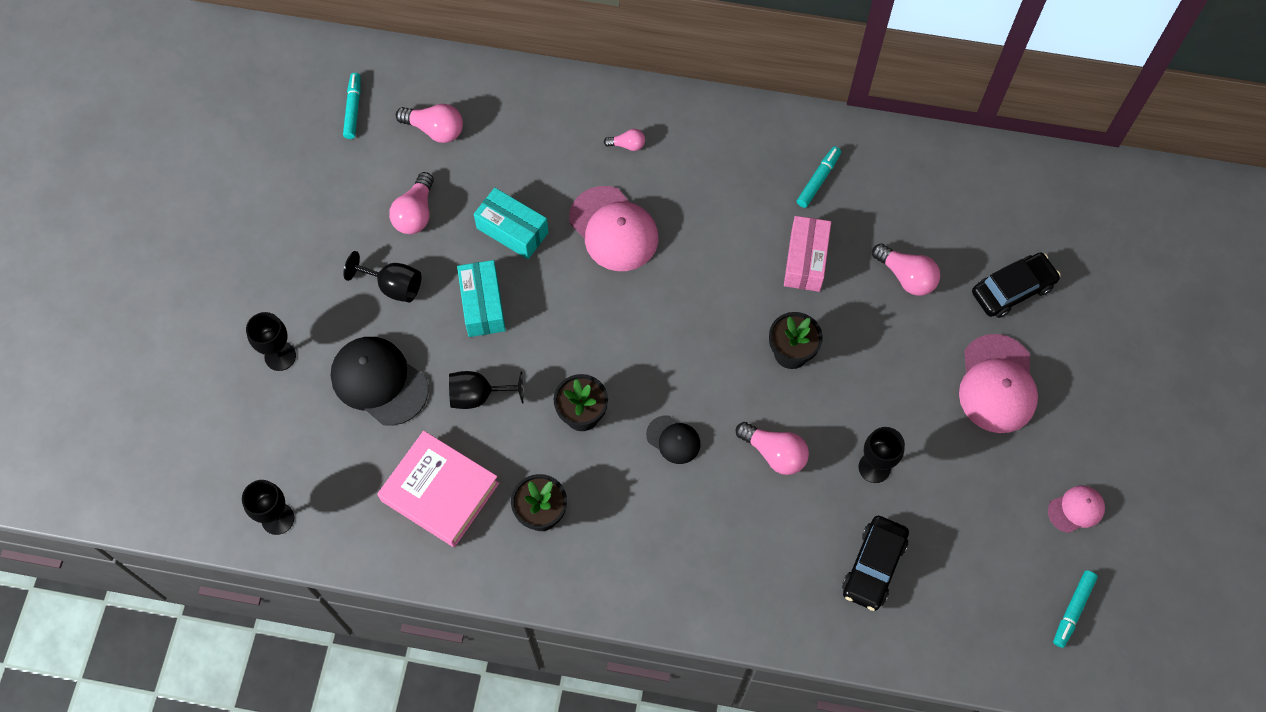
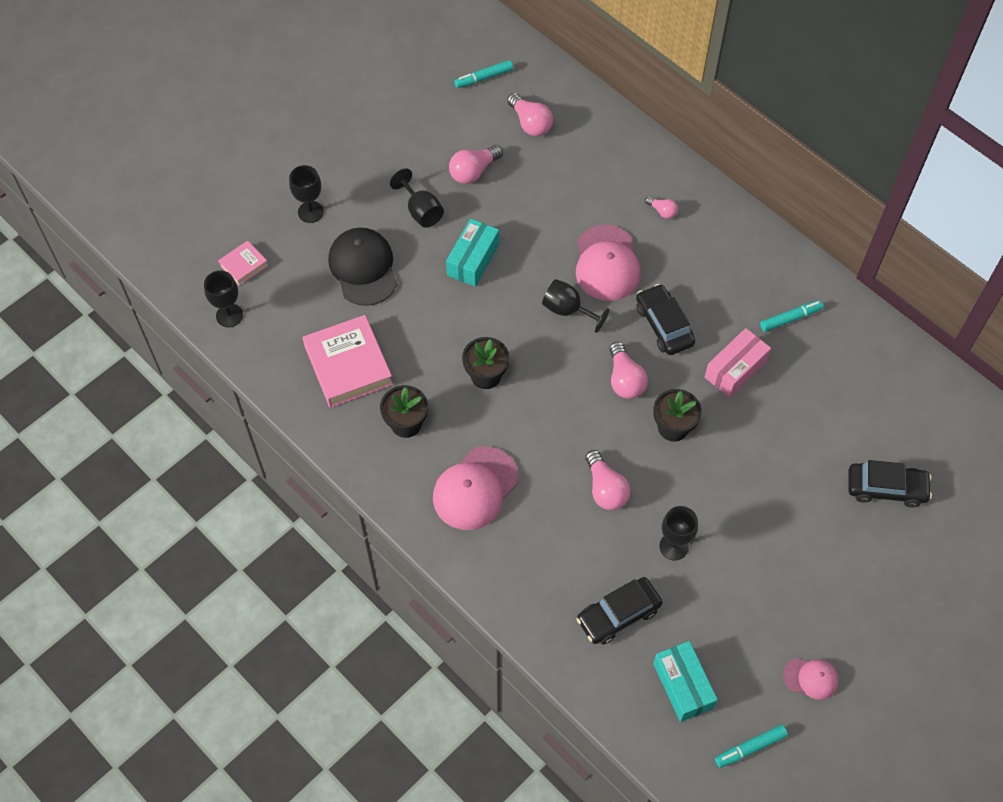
camera: 35 degrees right, 5 degrees down
(252, 456) = (244, 265): none -> pink book
(353, 109) = (484, 78): turquoise marker -> turquoise marker turned 150 degrees counterclockwise
(478, 396) = (423, 318): black goblet -> black goblet (567, 310)
(512, 230) = (532, 222): turquoise box -> turquoise box (683, 686)
(673, 440) = (538, 433): black cap -> none
(711, 258) = (664, 325): none -> black car
(906, 276) = (806, 427): pink light bulb -> pink light bulb (624, 379)
(997, 384) = (818, 548): pink cap -> pink cap (475, 488)

